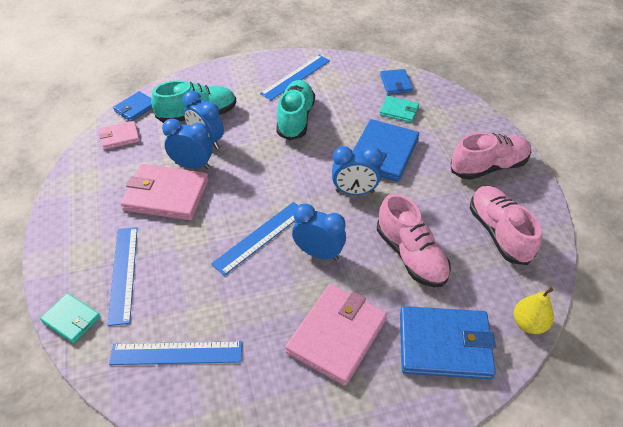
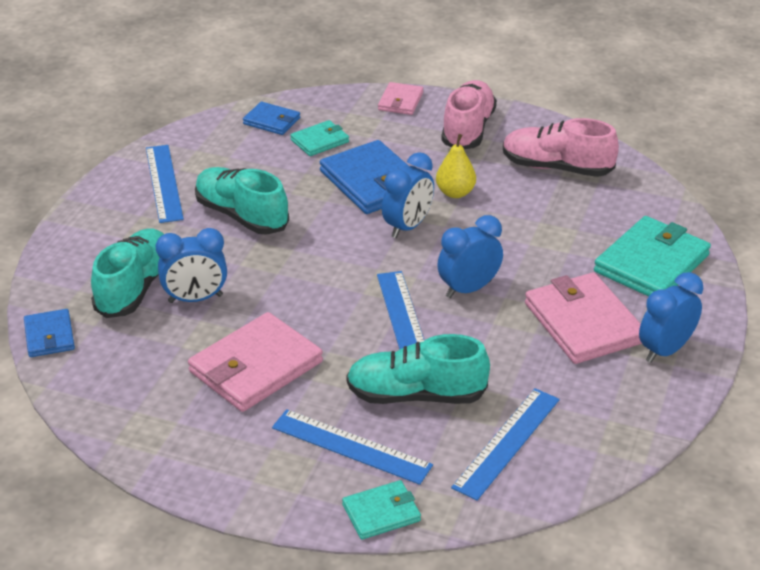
camera: 55 degrees left, 10 degrees down
(119, 137) = (93, 370): pink wallet -> pink wallet (400, 101)
(191, 280) = (416, 395): none -> turquoise shoe
(192, 165) = (227, 327): blue clock -> blue clock (665, 350)
(411, 255) = (531, 232): pink shoe -> none
(444, 345) = (652, 263): blue wallet -> turquoise wallet
(528, 324) = (671, 206): yellow pear -> yellow pear (455, 193)

